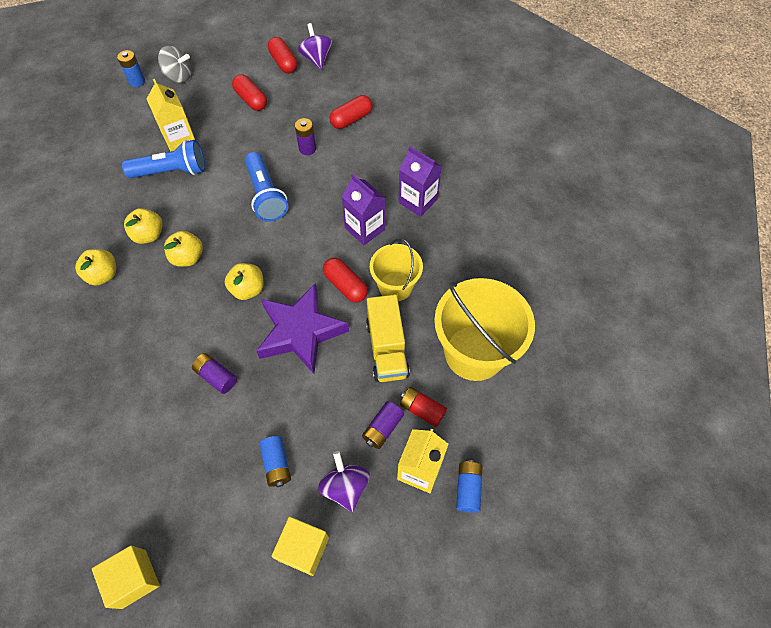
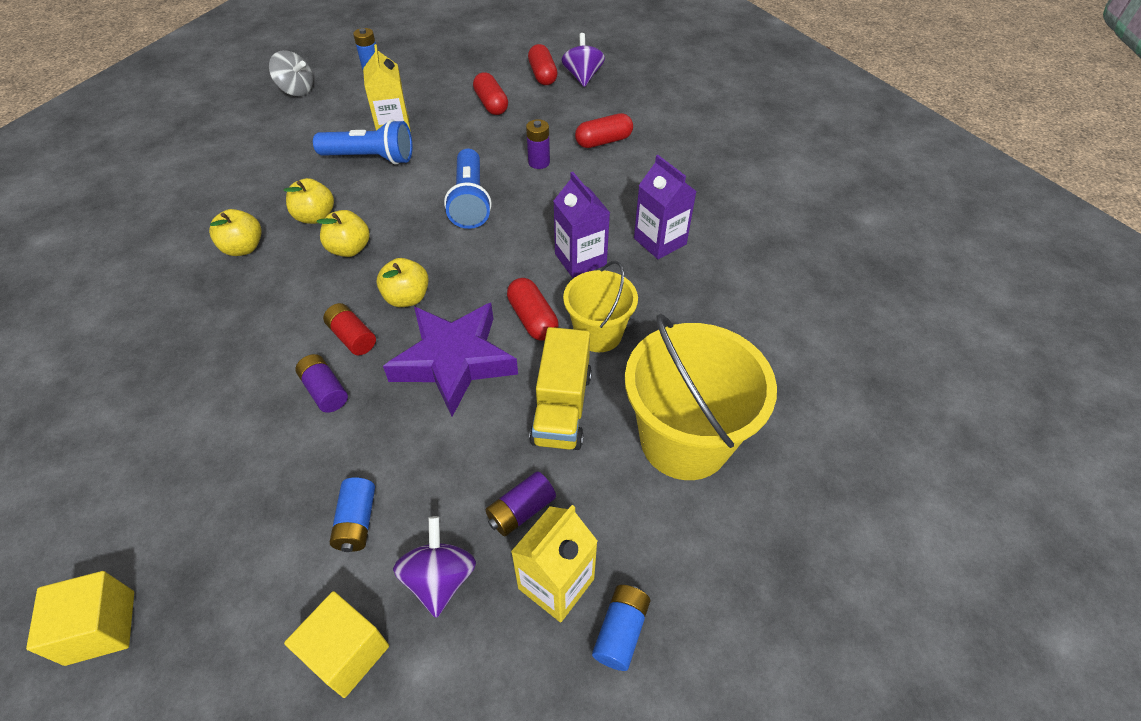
camera: 15 degrees right, 10 degrees down
(179, 76) = (419, 70): grey spinning top -> grey spinning top (296, 90)
(422, 410) = (586, 499): red battery -> red battery (352, 337)

